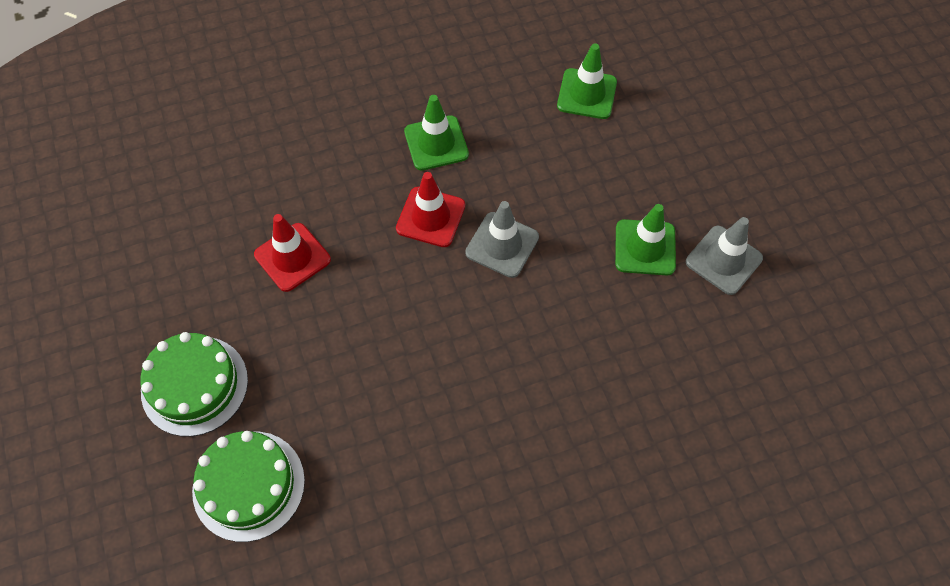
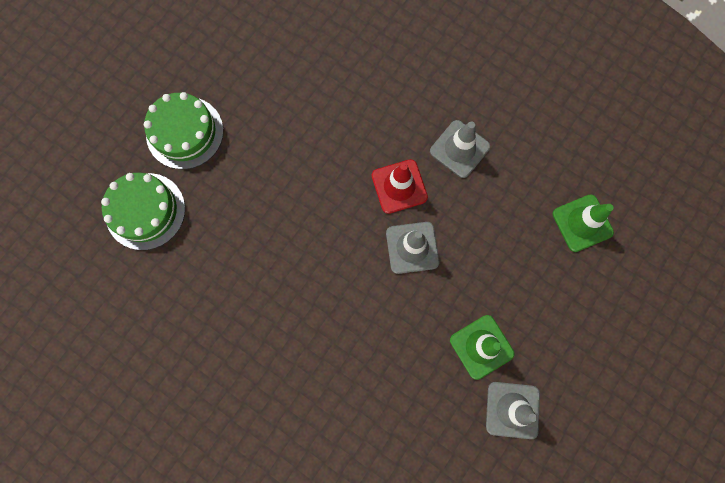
camera: 55 degrees right, 15 degrees up
(292, 257) = (307, 123): red traffic cone -> none
(436, 143) = (459, 149): green traffic cone -> grey traffic cone

